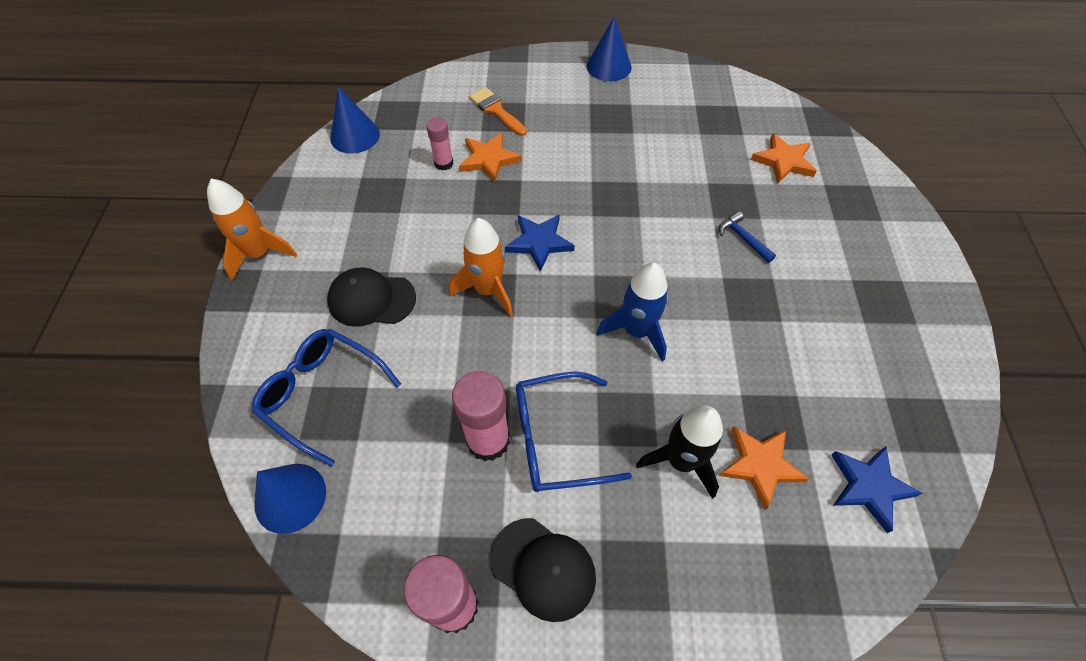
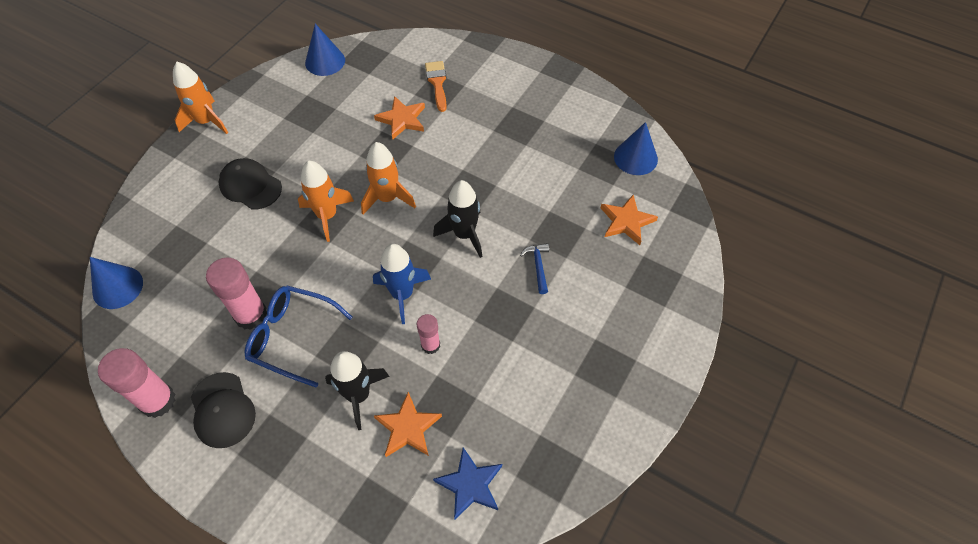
camera: 30 degrees right, 0 degrees up
(323, 395) = (178, 234): blue glasses -> none
(444, 163) = (368, 109): pink glue stick -> pink glue stick (430, 345)
(539, 242) = (387, 198): blue star -> orange rocket
(609, 66) = (552, 82): blue cone -> blue cone (635, 158)
(647, 241) = (464, 234): none -> black rocket

